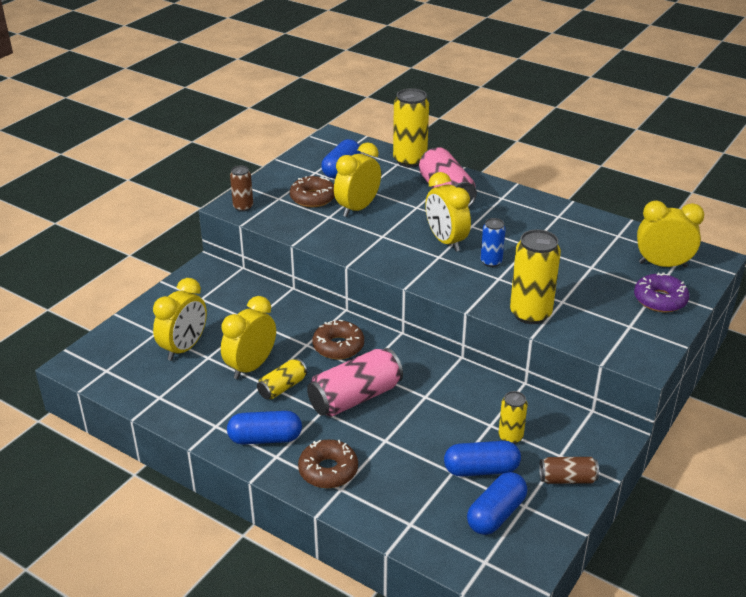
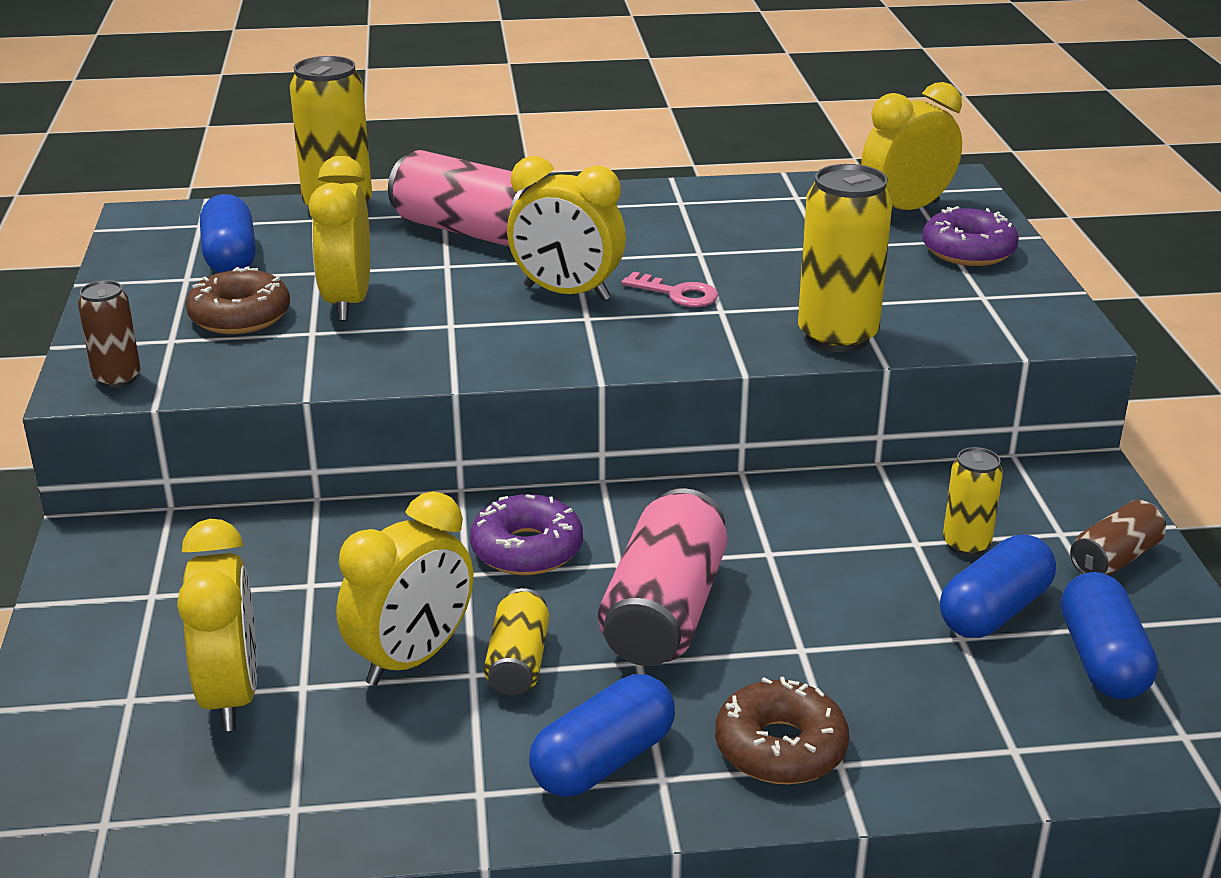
camera: 40 degrees left, 5 degrees down
(251, 366) = (412, 659): yellow clock -> yellow clock turned 135 degrees counterclockwise
(338, 346) = (527, 549): brown donut -> purple donut
(491, 262) = (677, 294): blue can -> pink key

